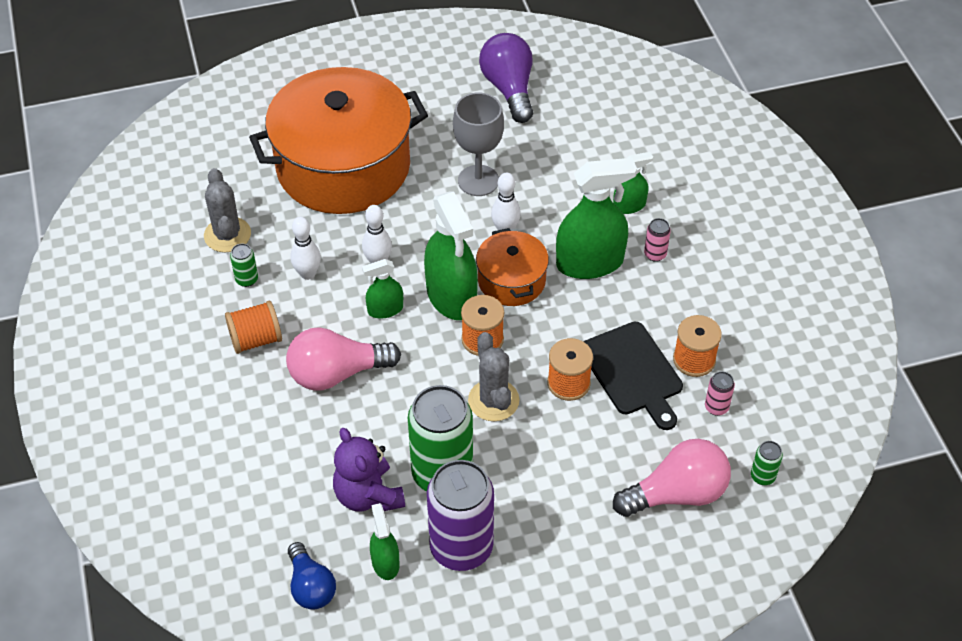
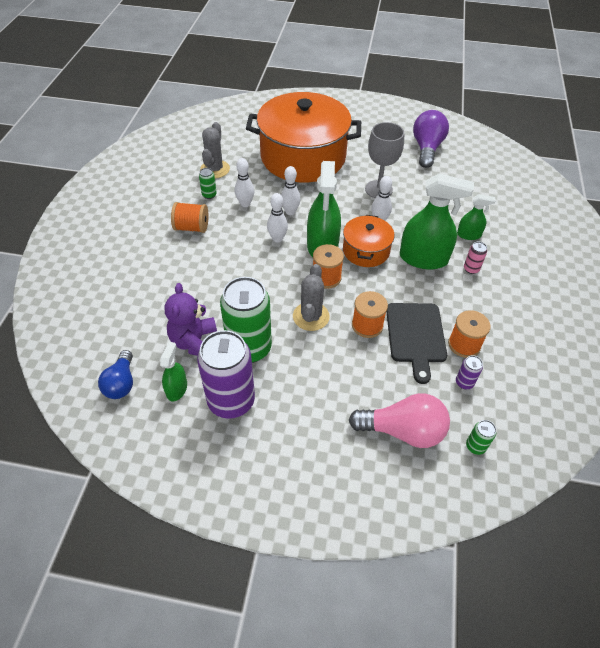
camera: 25 degrees right, 0 degrees up
(337, 373) = (225, 263): pink light bulb -> none
(385, 309) = (277, 239): green spray bottle -> white bowling pin
(716, 407) = (464, 382): pink can -> purple can

